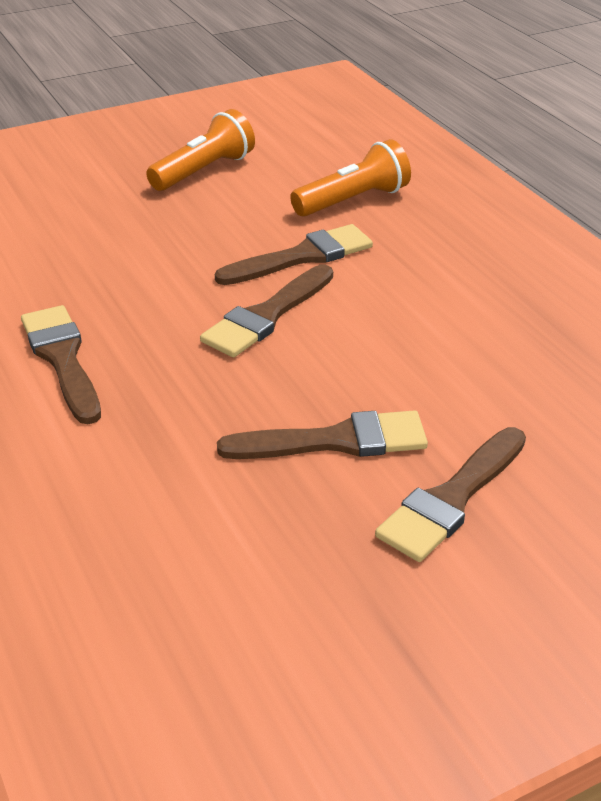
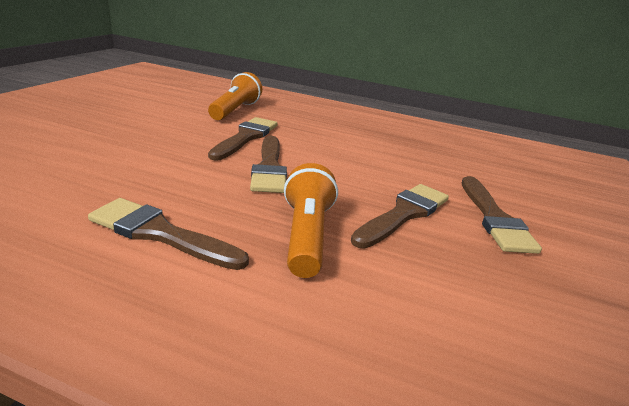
camera: 45 degrees left, 10 degrees down
(204, 171) = (123, 112): orange flashlight -> orange flashlight (306, 235)

